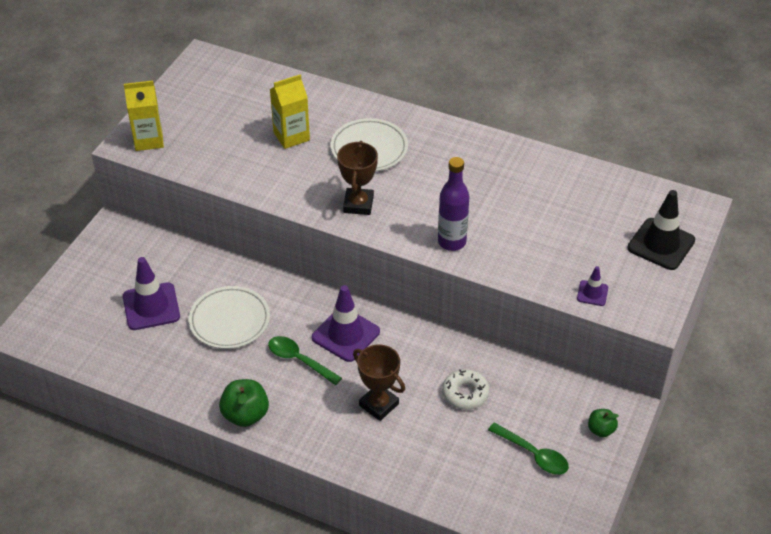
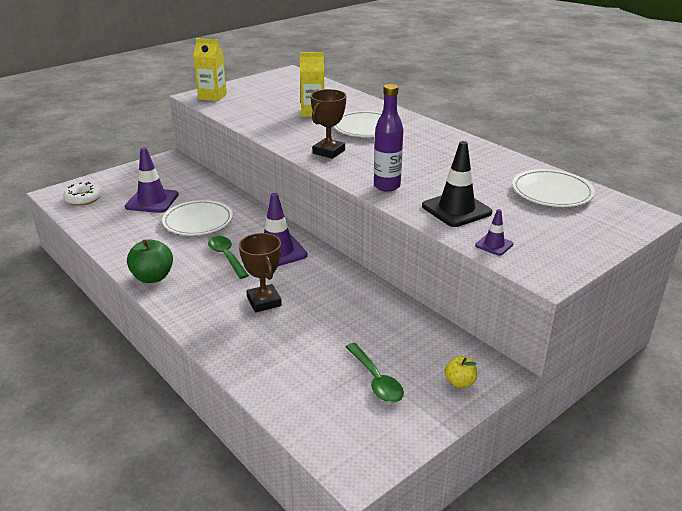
camera: 25 degrees right, 15 degrees down
(465, 393) = (346, 316): white donut -> white donut (83, 199)
(601, 430) = (459, 382): green apple -> yellow apple
(606, 200) = (551, 192): none -> white plate
(661, 244) = (589, 230): black traffic cone -> black traffic cone (456, 209)

